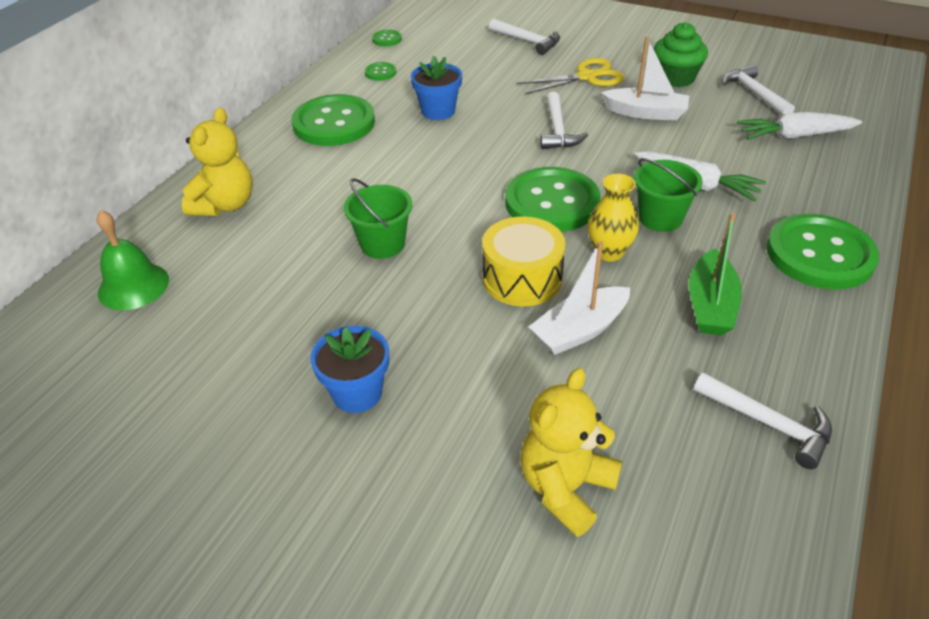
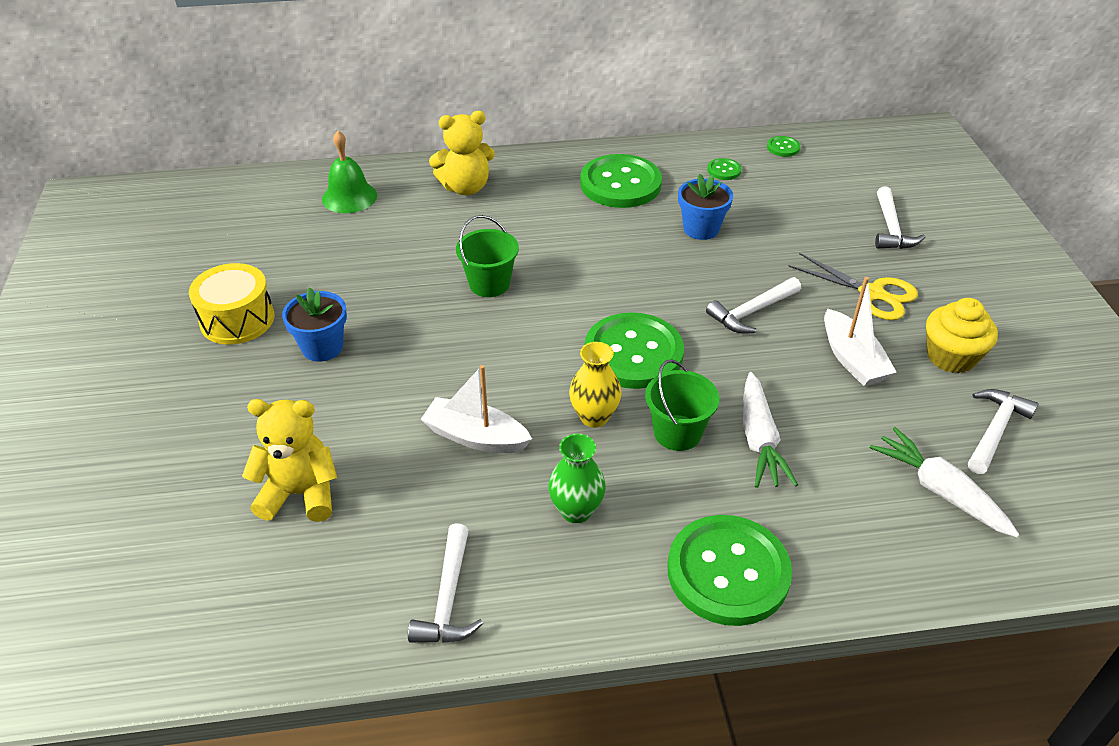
camera: 55 degrees right, 0 degrees up
(522, 278) = (513, 377): yellow drum -> yellow drum (237, 319)
(675, 78) = (951, 357): green cupcake -> yellow cupcake
(710, 305) = (576, 510): green boat -> green vase

